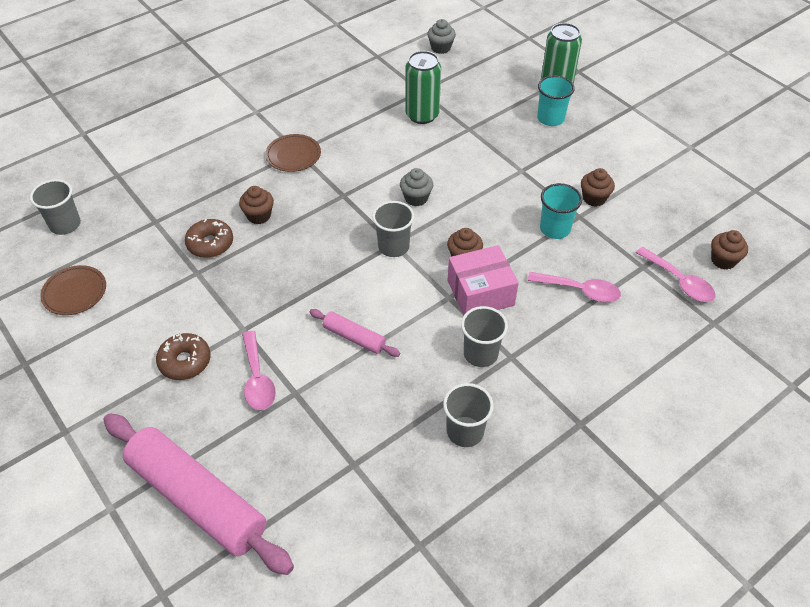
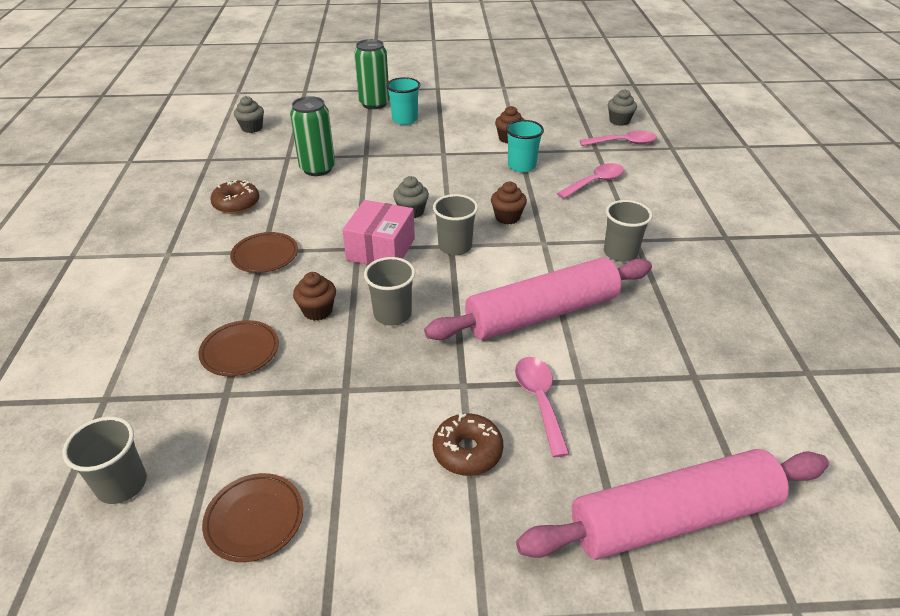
camera: 55 degrees left, 10 degrees down
(194, 204) = (240, 351): none -> brown plate
(210, 244) = (315, 362): brown donut -> brown donut (236, 204)
(257, 378) = (539, 401): pink spoon -> pink spoon turned 120 degrees counterclockwise
(354, 337) = (542, 314): pink rolling pin -> pink rolling pin, size x2.16
(465, 432) = (698, 295): grey cup -> grey cup (392, 314)
(480, 293) = (554, 225): pink box -> pink box (381, 249)
(723, 260) = (619, 121): brown cupcake -> grey cupcake

